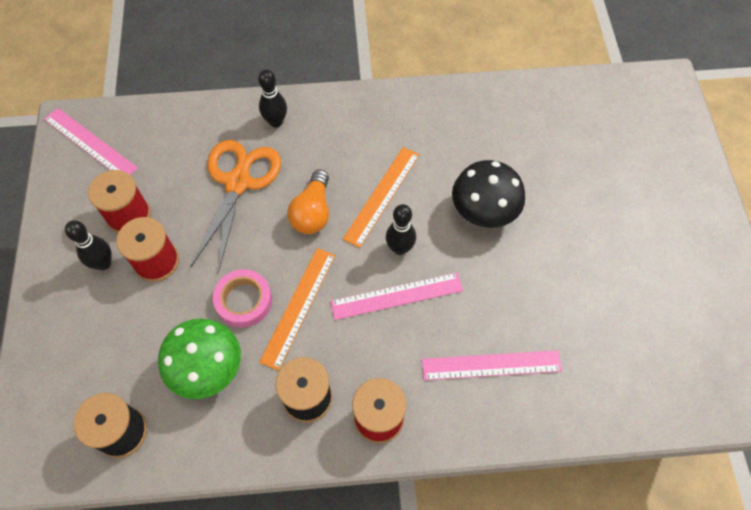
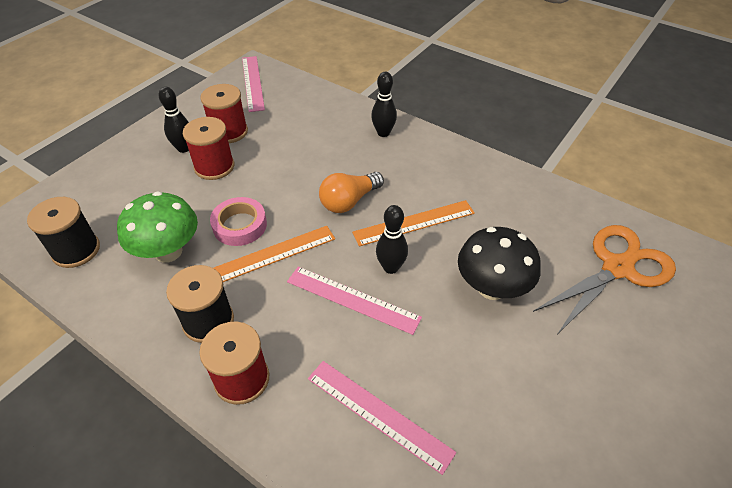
camera: 40 degrees right, 15 degrees down
(238, 183) = (317, 153): orange scissors -> orange scissors (617, 268)

